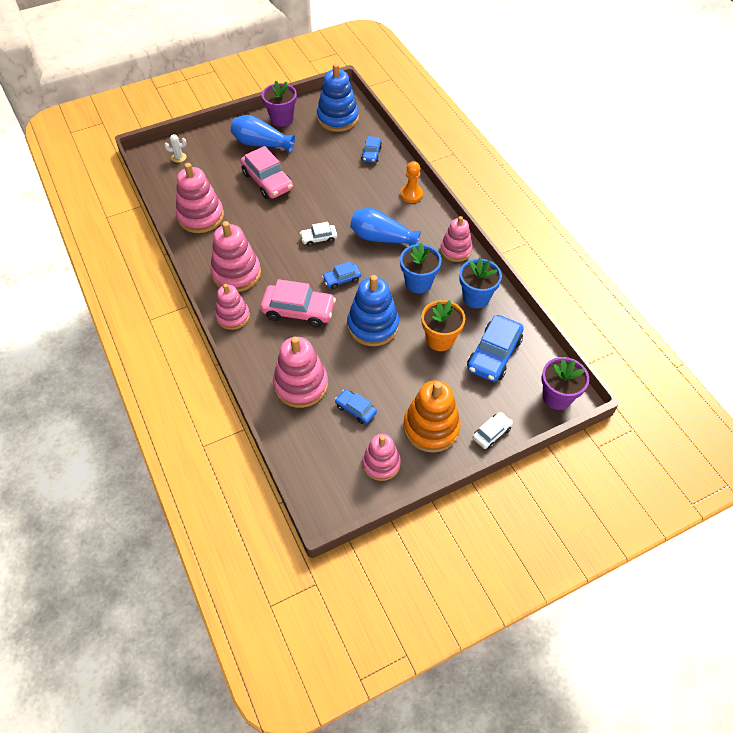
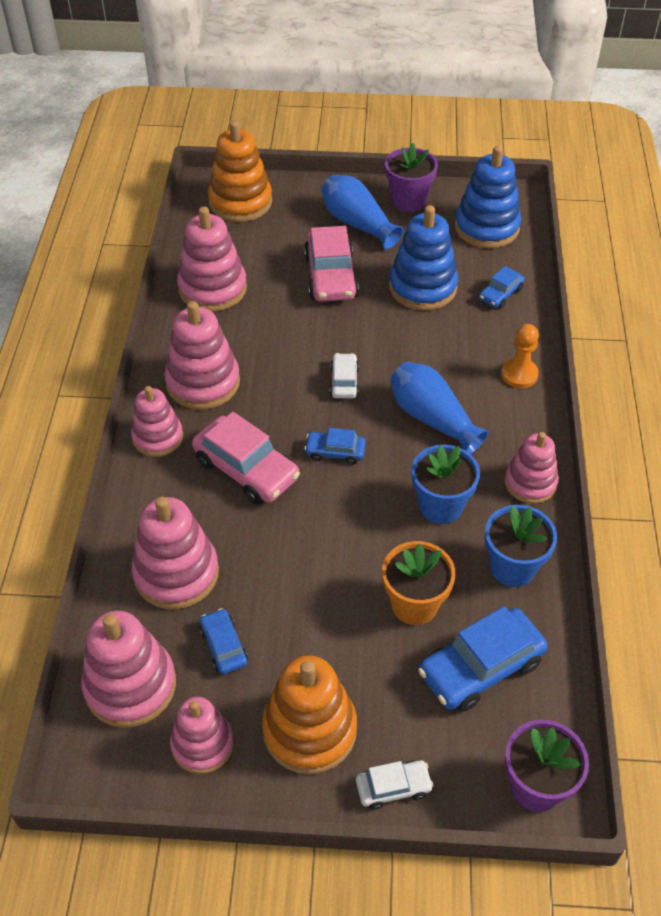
camera: 30 degrees right, 5 degrees down
(179, 157) = (240, 202): white cactus -> orange stacking toy
(319, 238) = (344, 381): white car -> white car turned 75 degrees clockwise
(320, 455) = (130, 685): none -> pink stacking toy
(373, 325) = (332, 537): blue stacking toy -> blue stacking toy (422, 287)

